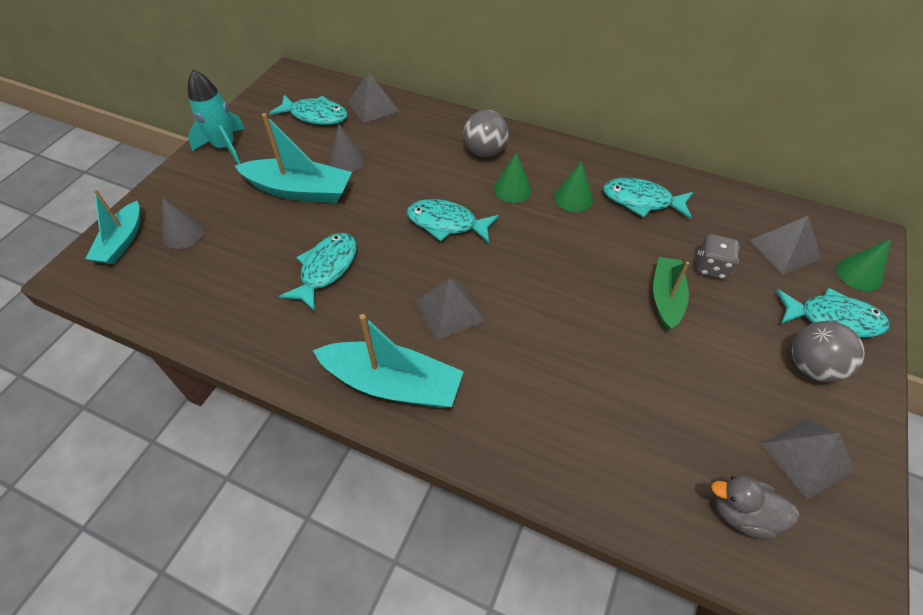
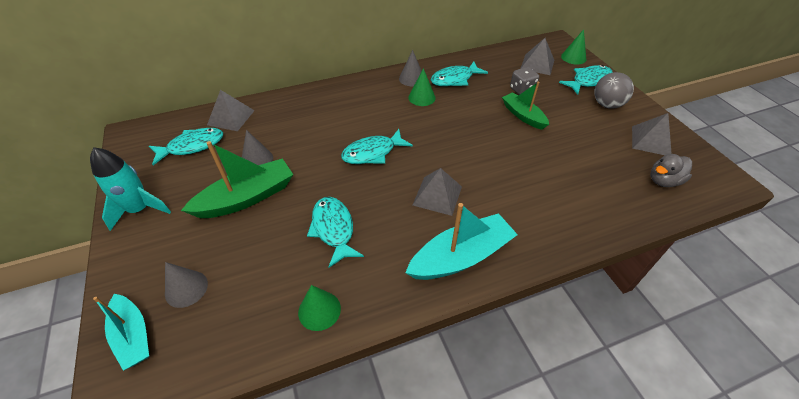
camera: 45 degrees left, 5 degrees down
(300, 190) = (247, 198): turquoise boat -> green boat
(485, 151) = (342, 102): grey ball -> none
(512, 189) = (384, 112): green cone -> green cone (319, 310)
(591, 169) = (411, 78): none -> grey cone

